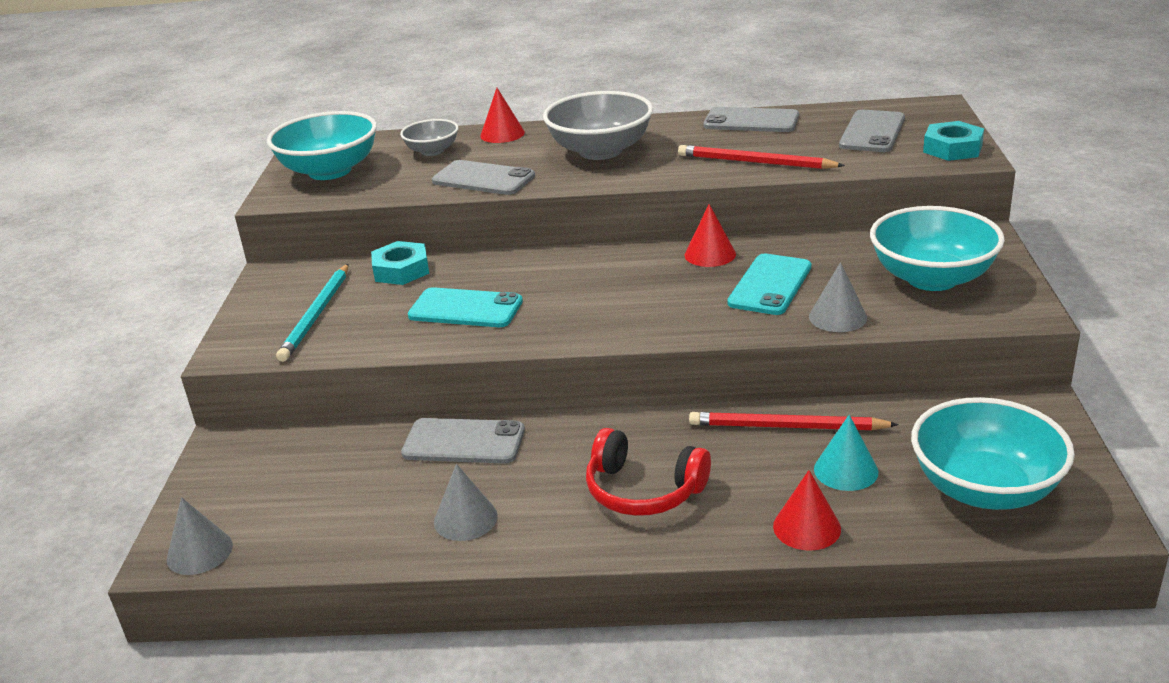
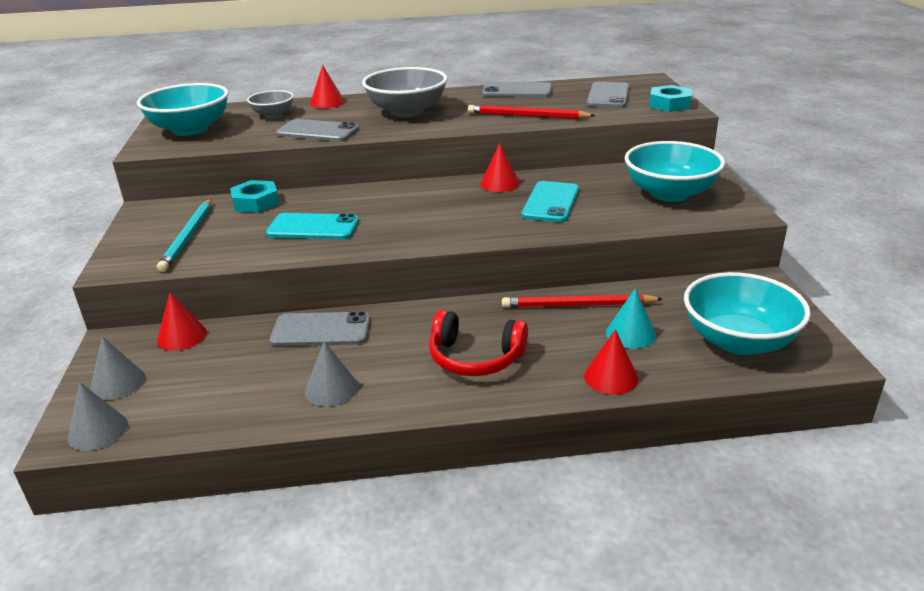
camera: 10 degrees left, 0 degrees up
(301, 440) = (182, 336): none -> red cone
(837, 317) = (607, 221): grey cone -> grey cone (118, 383)

